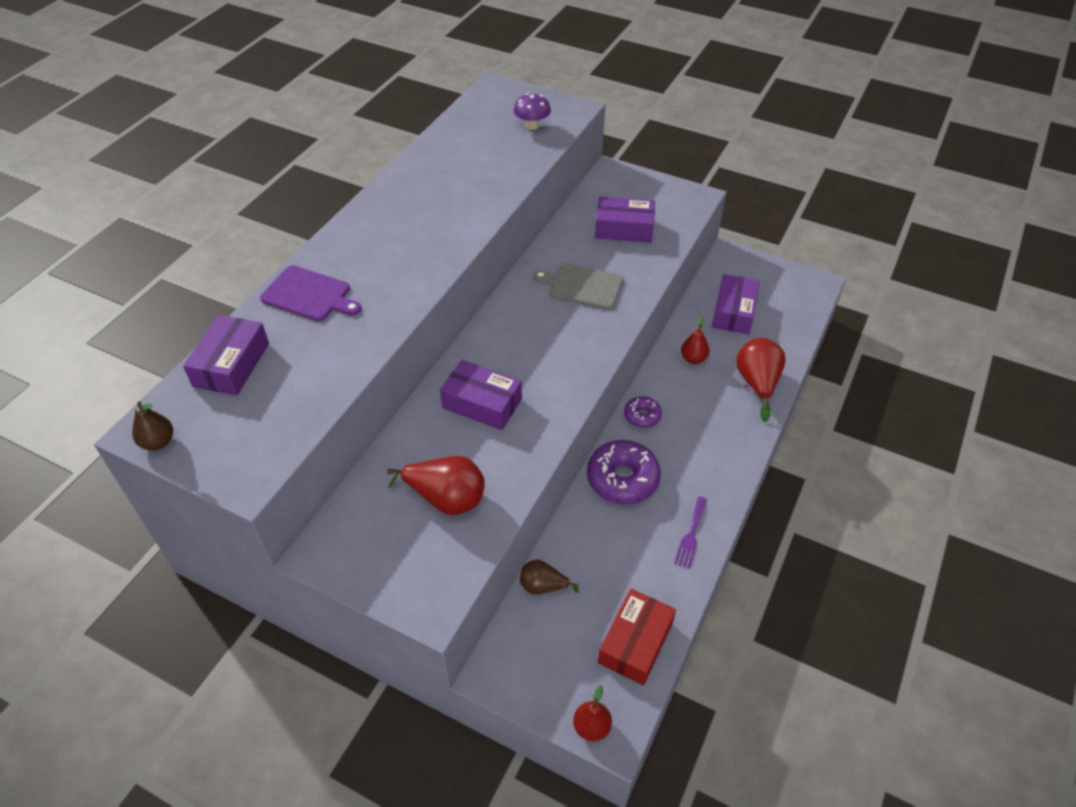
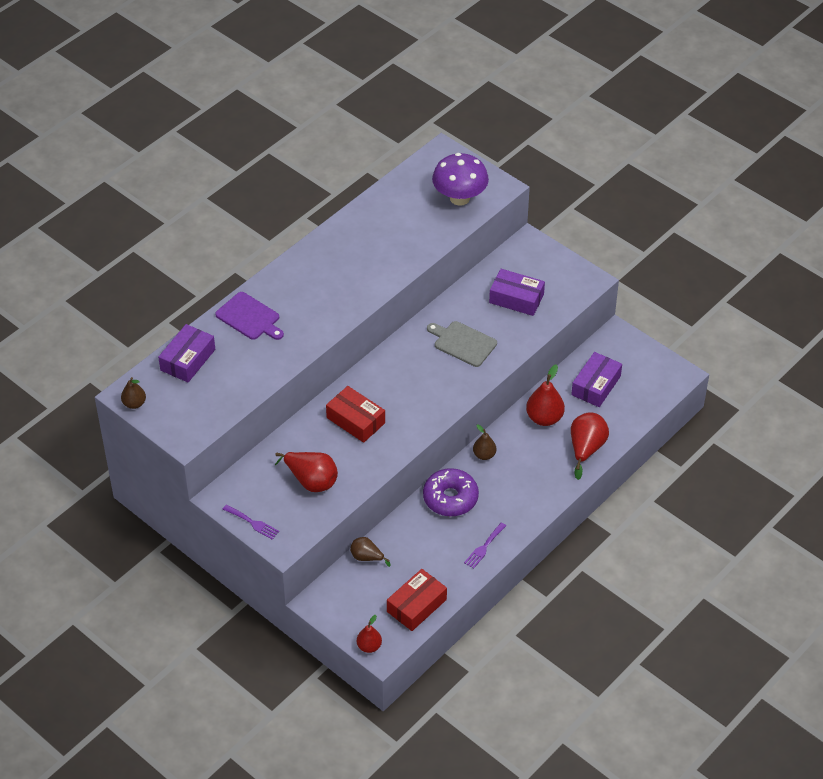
camera: 15 degrees right, 0 degrees up
(377, 582) = (253, 523): none -> purple fork
(482, 403) = (355, 420): purple box -> red box
(532, 126) = (459, 198): purple mushroom -> purple mushroom, size x1.80
(642, 416) = (484, 455): purple donut -> brown pear
(693, 359) = (544, 418): red pear -> red pear, size x1.65

